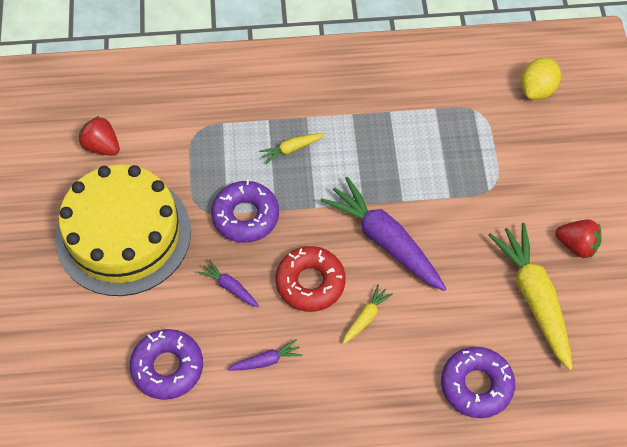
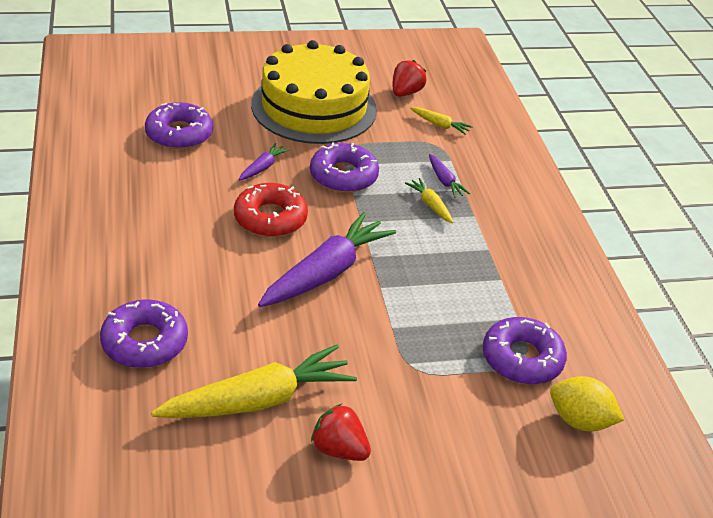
camera: 80 degrees right, 20 degrees down
(266, 361) = (183, 190): purple carrot -> purple carrot (444, 181)
(366, 317) = (231, 257): yellow carrot -> yellow carrot (440, 125)
(479, 113) = (522, 358): none -> purple donut
(576, 245) = (339, 449): red strawberry -> red strawberry turned 105 degrees clockwise

